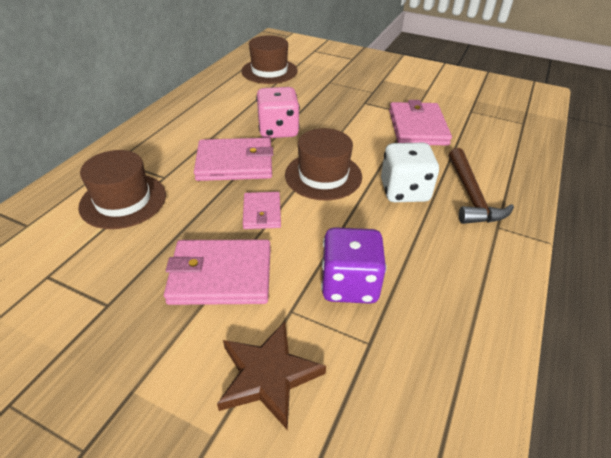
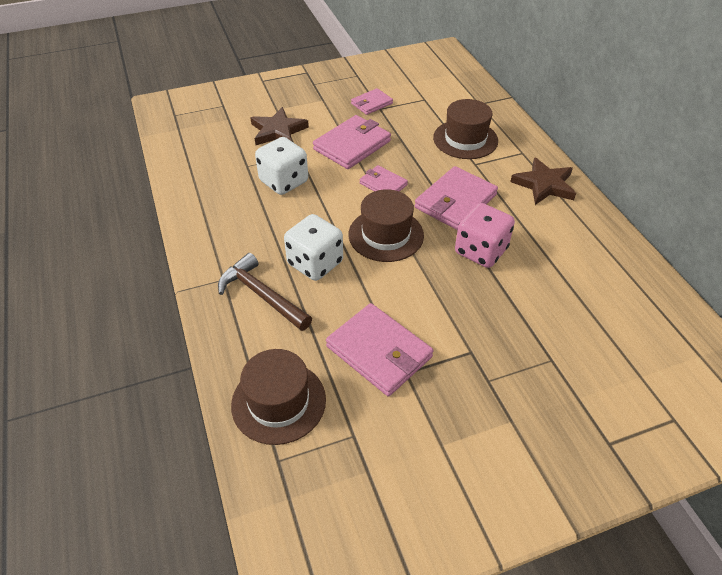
camera: 135 degrees right, 5 degrees up
(100, 321) = (371, 103): none -> pink wallet
(159, 134) = (544, 185): none -> brown star
(269, 71) = (629, 324): brown hat -> brown hat (278, 402)
(349, 284) = (284, 182): purple dice -> white dice

